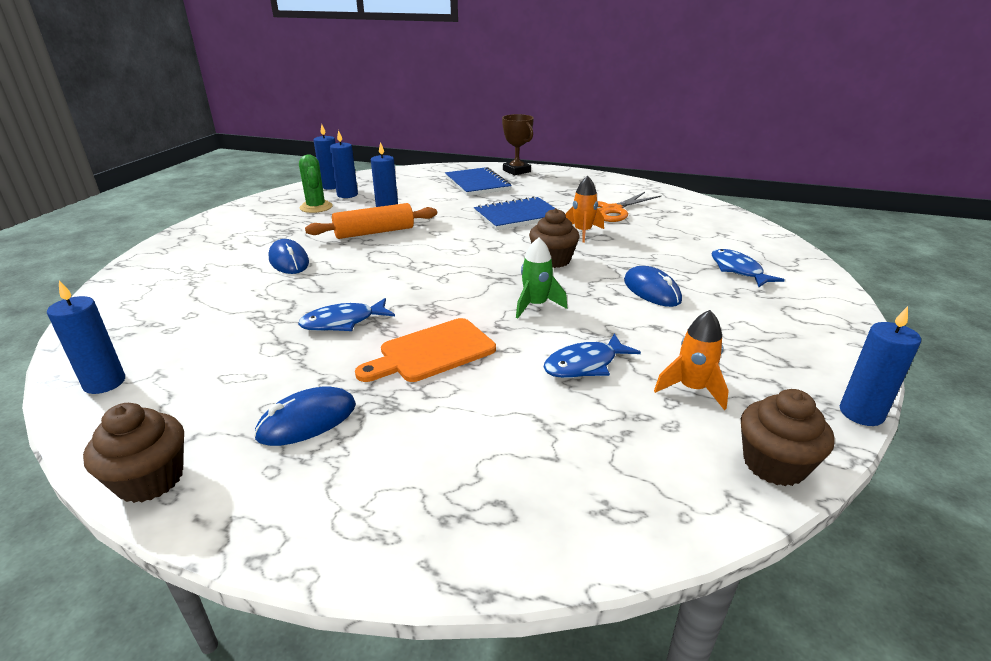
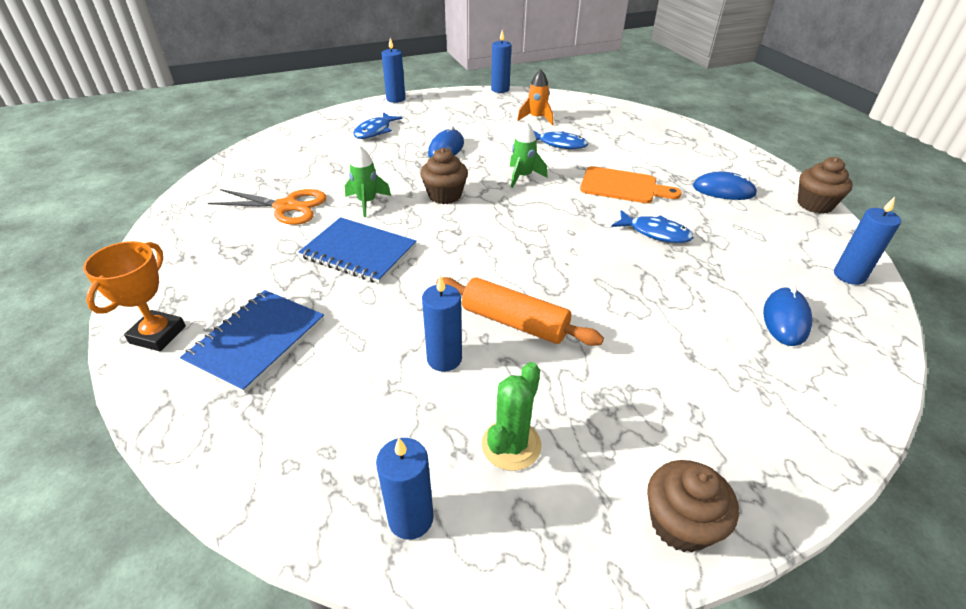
camera: 130 degrees left, 10 degrees up
(289, 261) = (644, 331): blue mouse -> blue mouse (785, 319)
(347, 195) = (429, 454): blue candle -> blue candle (395, 99)
(516, 171) = (158, 335): brown trophy -> orange trophy
(582, 232) = (367, 202): orange rocket -> green rocket
(774, 464) = (560, 98): brown cupcake -> brown cupcake (680, 523)

